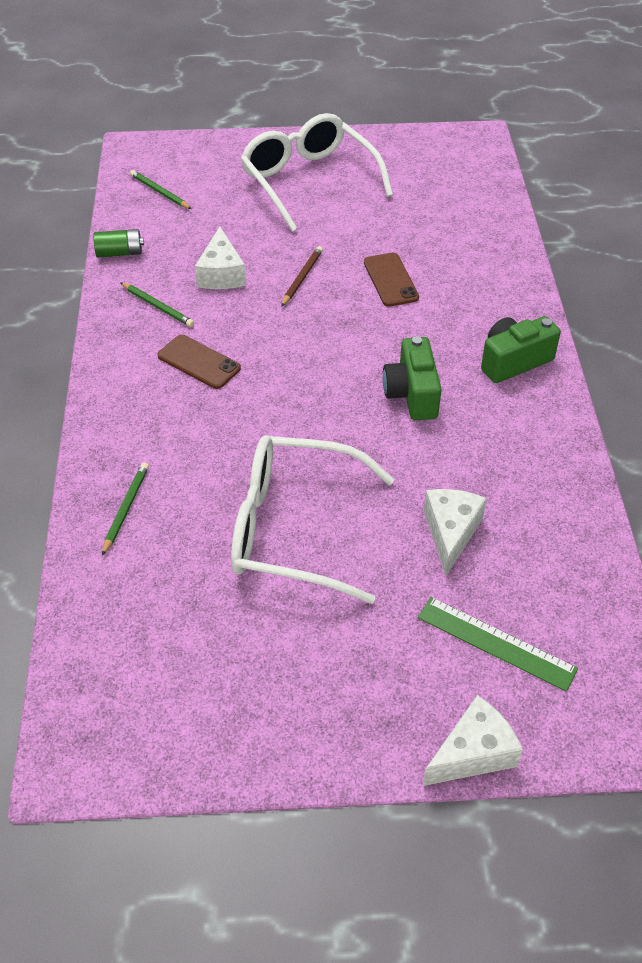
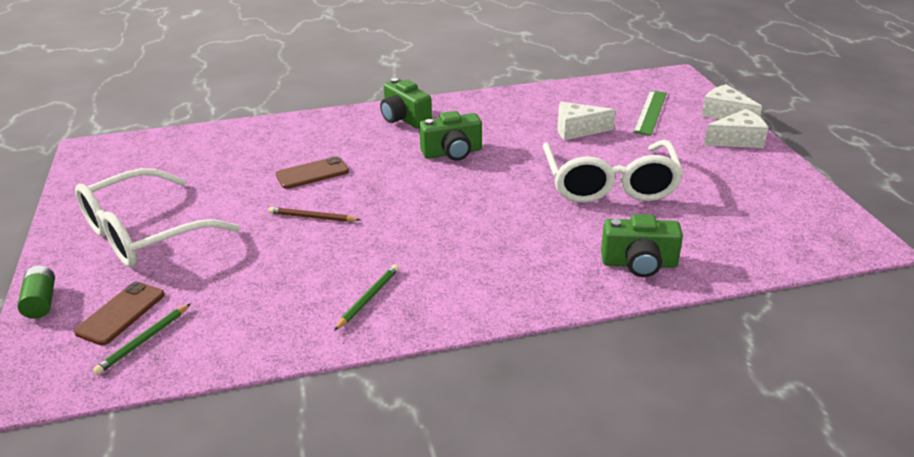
camera: 100 degrees left, 15 degrees down
(120, 253) = (272, 348): green battery -> green battery (41, 302)
(126, 509) = (639, 263): green pencil -> green camera
(199, 362) = (446, 257): brown phone -> brown phone (121, 313)
(221, 274) = (309, 266): white cheese -> white cheese (737, 140)

